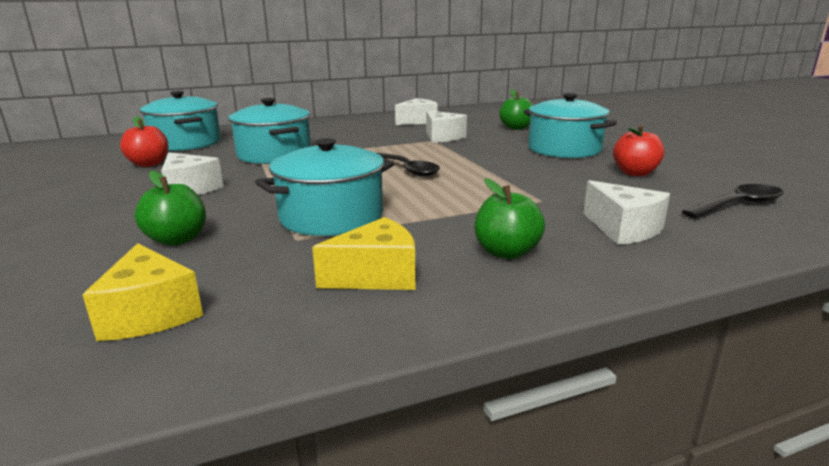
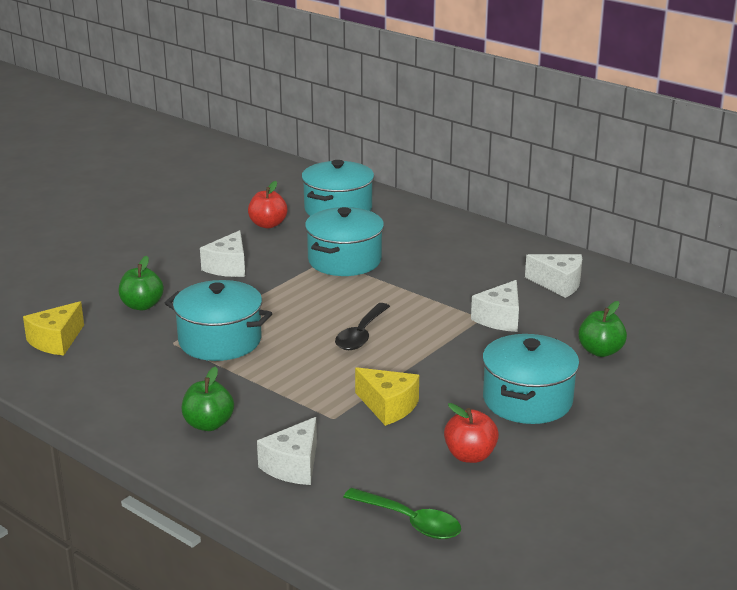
camera: 60 degrees right, 5 degrees up
(376, 275) = (140, 388): yellow cheese -> yellow cheese (388, 406)
(738, 205) = (410, 521): black spoon -> green spoon

